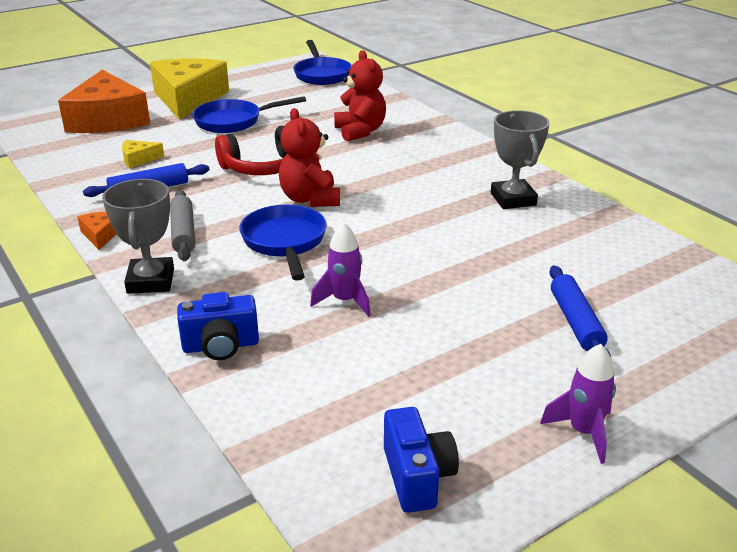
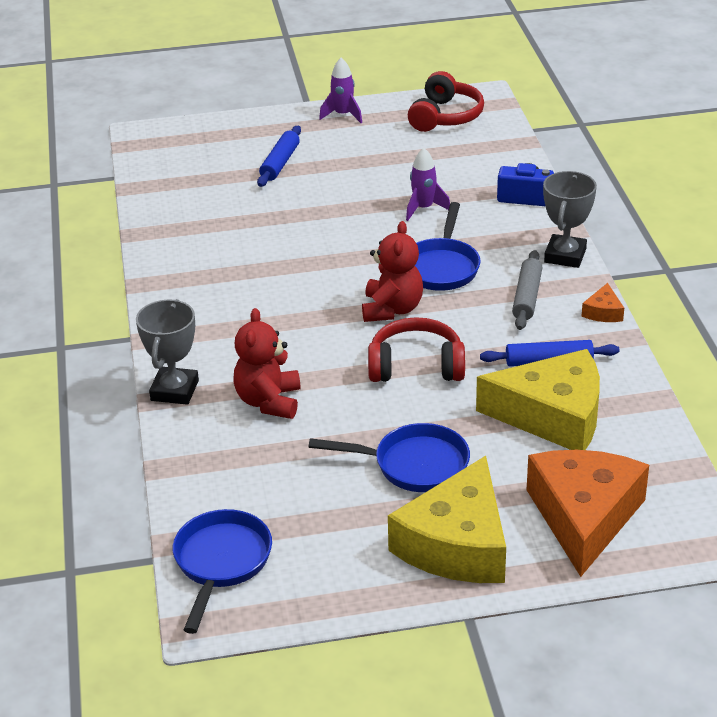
camera: 155 degrees left, 5 degrees up
(138, 159) = (553, 415): yellow cheese -> yellow cheese, size x2.47
(417, 476) = (445, 116): blue camera -> red headphones
(513, 199) = (207, 266): grey trophy -> grey trophy (174, 390)

